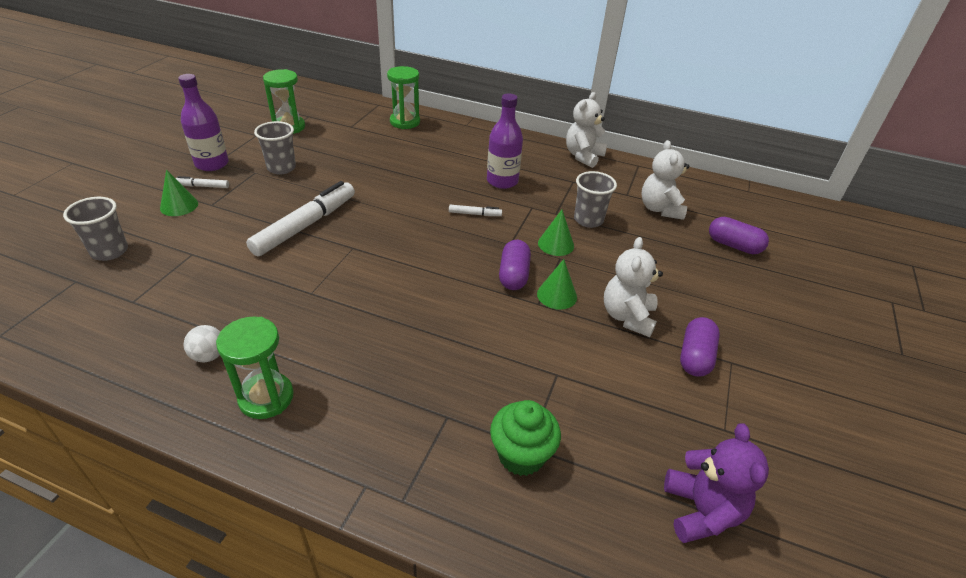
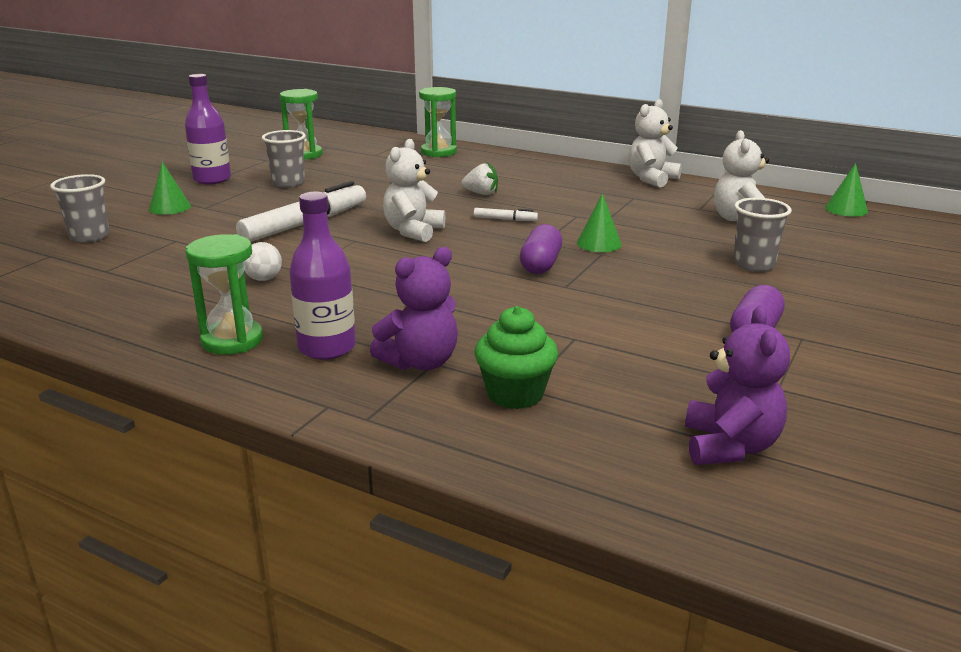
camera: 10 degrees right, 15 degrees down
(203, 186) = (198, 194): white marker -> none
(209, 355) = (177, 310): white ball -> white ball (264, 279)
(436, 417) = (420, 362): none -> purple teddy bear
(449, 179) = (481, 193): none -> white strawberry
(502, 181) = (545, 196): purple bottle -> purple bottle (327, 348)
(557, 295) = (590, 281): green cone -> green cone (846, 209)
(588, 220) = (645, 226): grey cup -> grey cup (753, 264)
(627, 317) = (675, 299): white teddy bear -> white teddy bear (413, 231)
(733, 245) = (830, 250): purple capsule -> none

